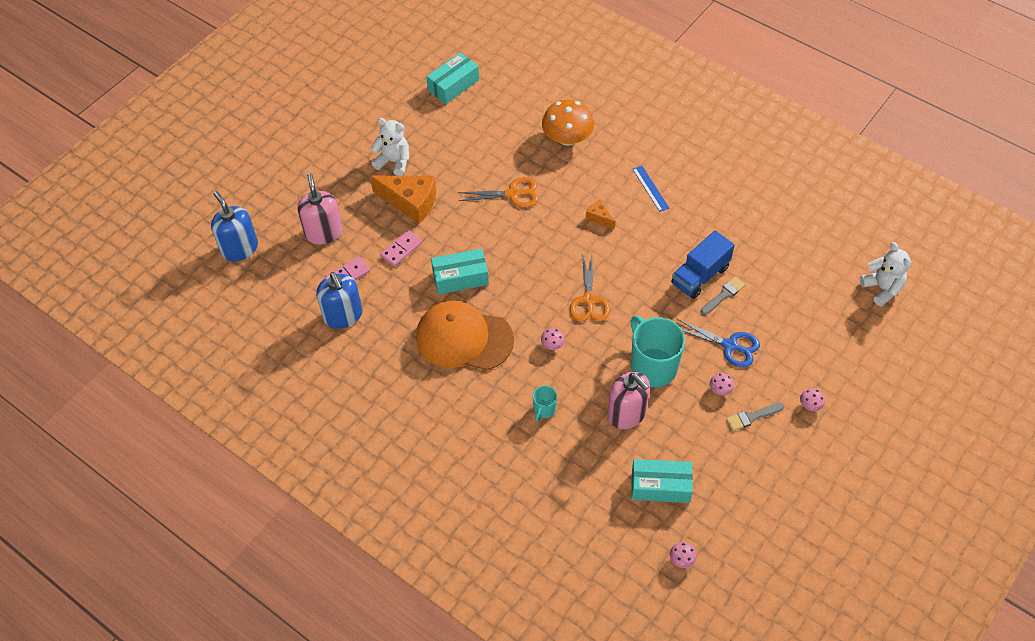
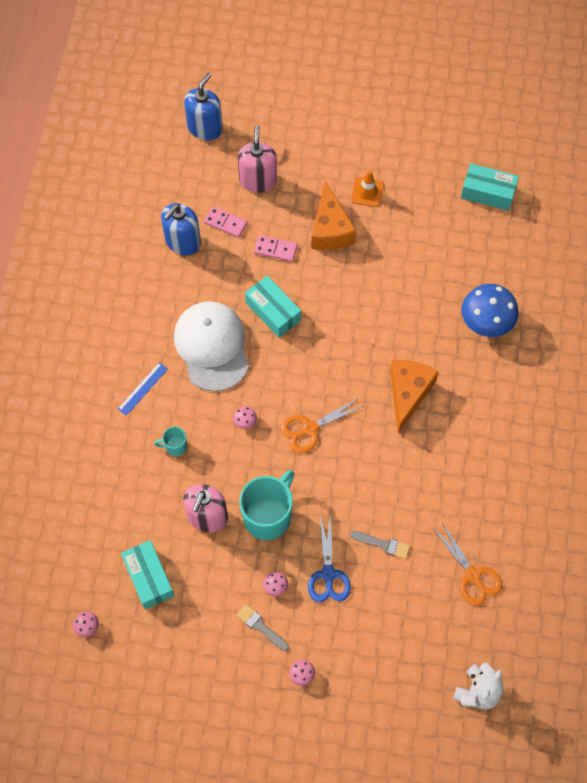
camera: 60 degrees right, 10 degrees up
(324, 232) = (258, 180): pink soap dispenser -> pink soap dispenser turned 45 degrees counterclockwise
(394, 162) = (367, 192): white teddy bear -> orange traffic cone
(464, 338) = (212, 347): orange cap -> white cap
(513, 194) = (391, 307): orange scissors -> orange scissors (473, 575)
(567, 138) = (486, 321): orange mushroom -> blue mushroom
(599, 218) = (408, 394): orange cheese -> orange cheese, size x2.08
(650, 188) = (471, 423): blue ruler -> blue ruler (142, 388)
(700, 276) = (393, 513): blue truck -> none

